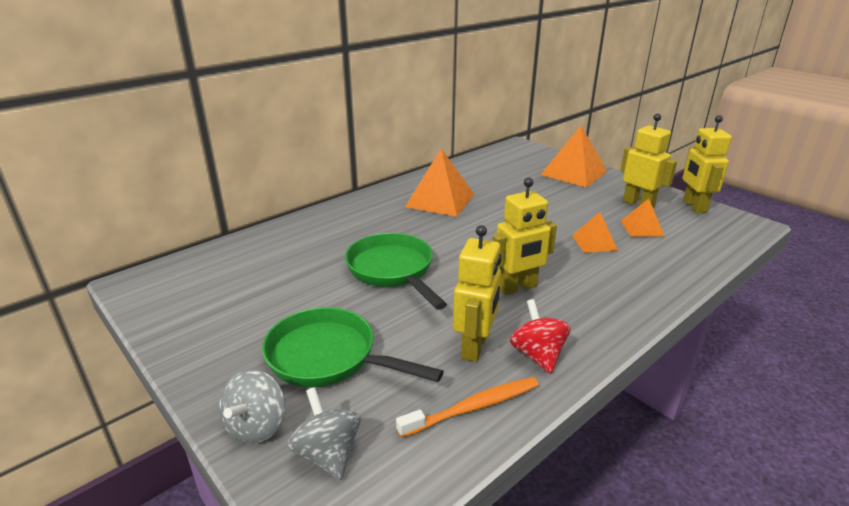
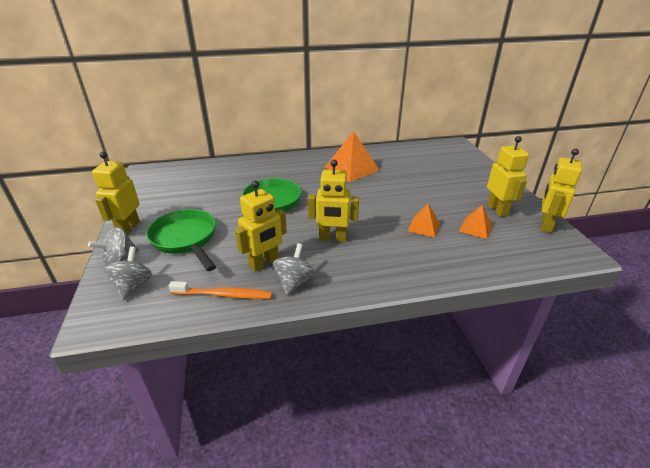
camera: 30 degrees right, 5 degrees up
(213, 376) = (128, 228): none -> yellow robot
(537, 355) = (294, 282): red spinning top -> grey spinning top
(574, 173) = (473, 174): orange pyramid -> none

